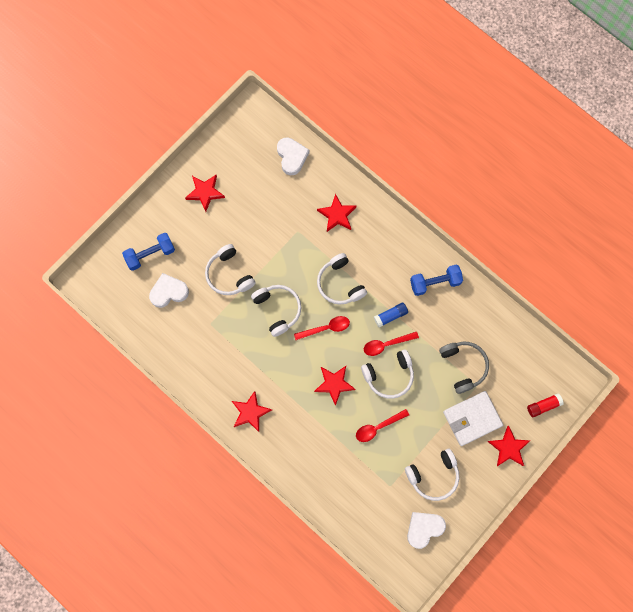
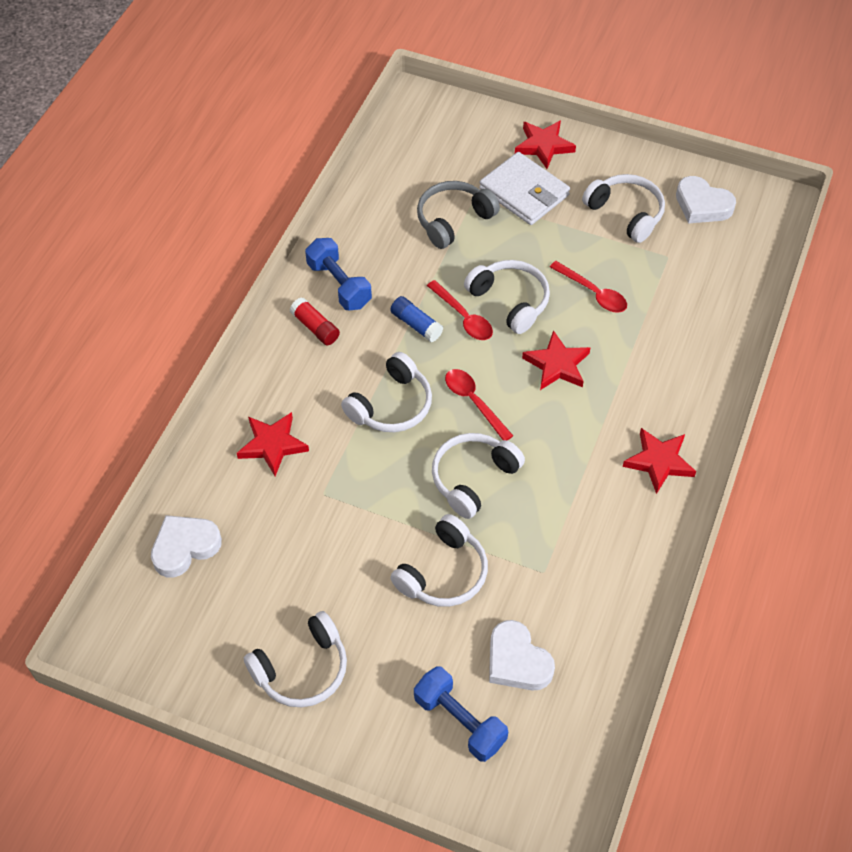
camera: 110 degrees left, 20 degrees down
(205, 192) = (302, 669): red star -> white headphones
(543, 406) = (467, 124): red glue stick -> red glue stick (315, 328)

